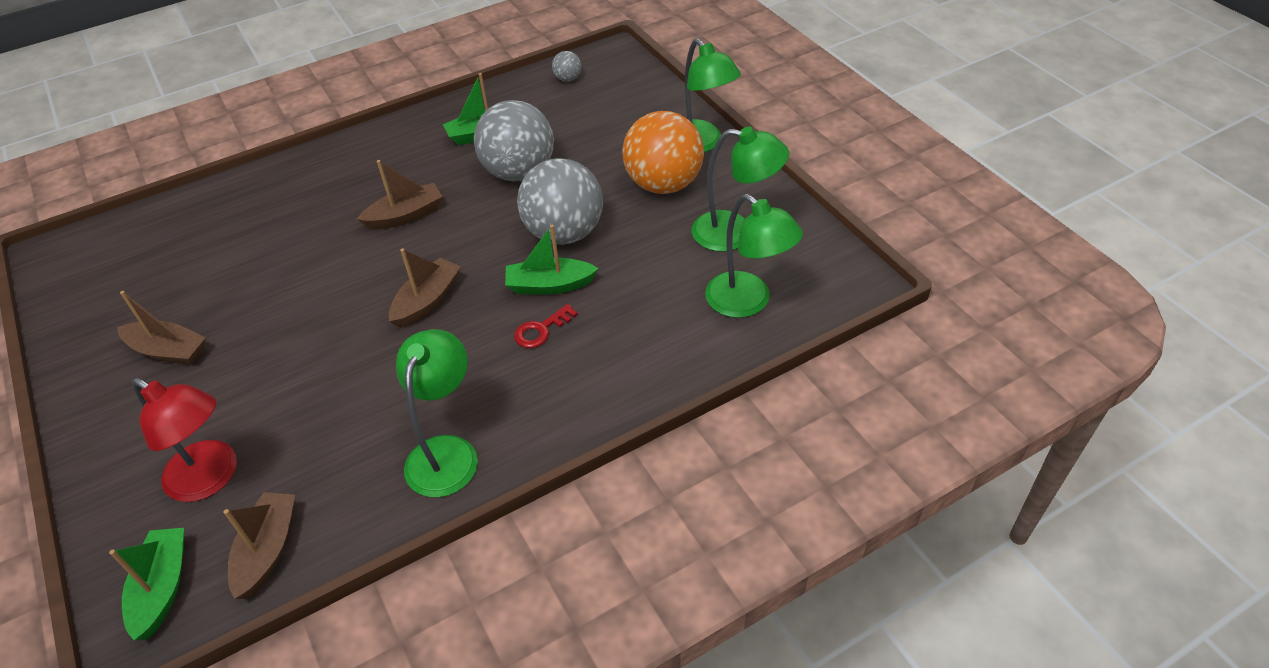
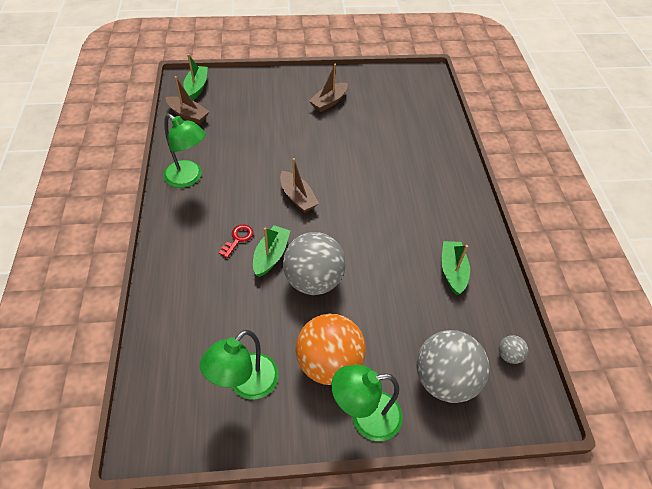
camera: 110 degrees right, 5 degrees up
(163, 588) = (197, 87): green boat -> green boat turned 105 degrees counterclockwise
(211, 478) = (239, 105): red lamp -> none
(405, 216) = (380, 207): brown boat -> none
(519, 172) = (394, 278): grey ball -> grey ball (444, 379)
(541, 330) = (238, 239): red key -> red key turned 45 degrees clockwise
(748, 302) = (178, 356): green lamp -> none

